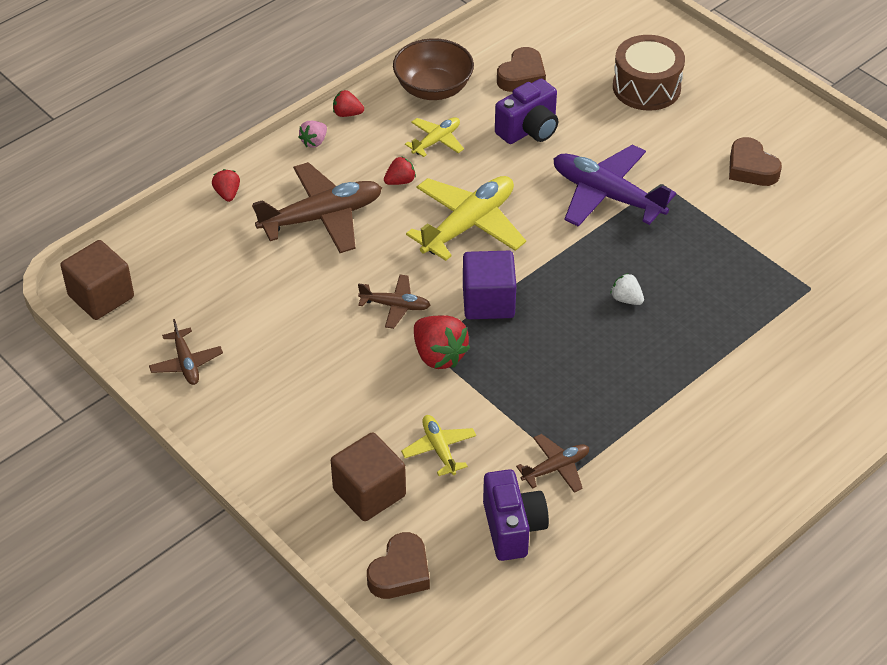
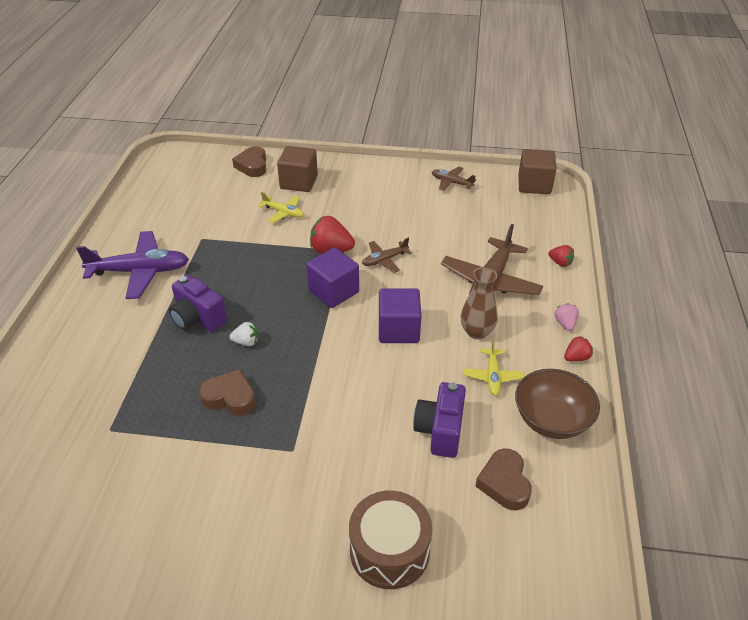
camera: 140 degrees right, 5 degrees down
(400, 181) = (477, 332): red strawberry -> brown vase
(468, 225) = (398, 330): yellow plane -> purple cube
(512, 528) = (214, 202): purple camera -> purple camera (198, 319)
(555, 468) = (213, 234): brown plane -> none
(607, 195) = (326, 411): purple plane -> purple plane (140, 271)
(751, 168) = (225, 518): brown heart -> brown heart (230, 397)

